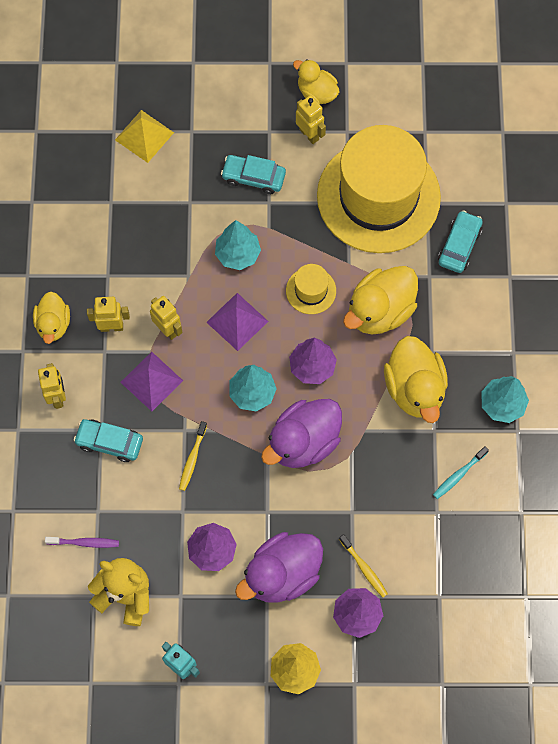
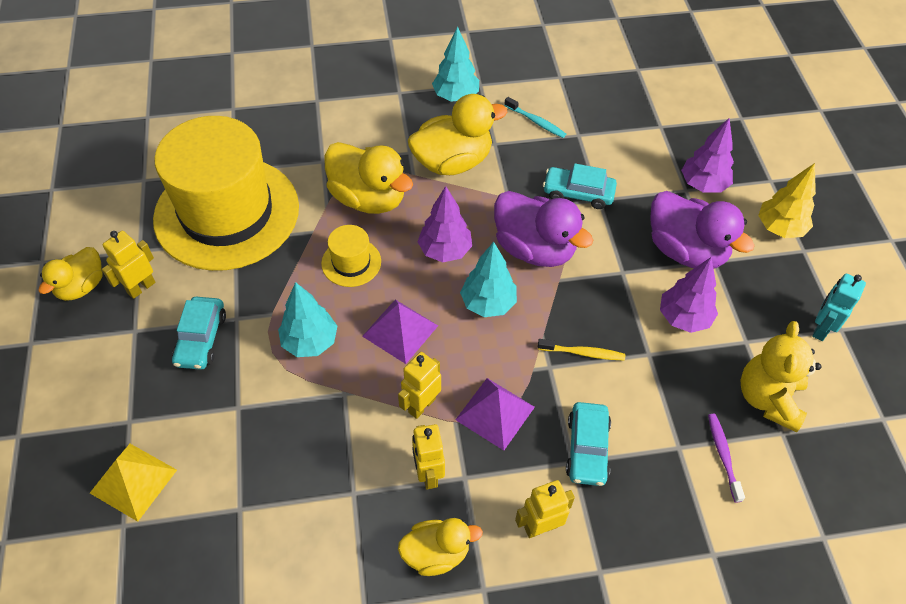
camera: 100 degrees left, 15 degrees down
(364, 568) = (654, 184): yellow toothbrush -> none
(459, 245) = (284, 140): turquoise car -> turquoise car (578, 193)

